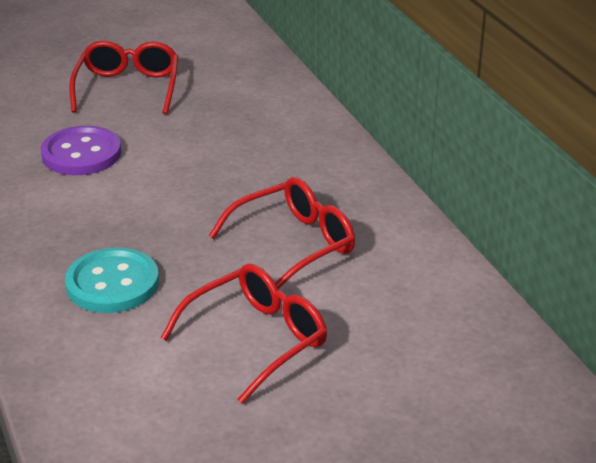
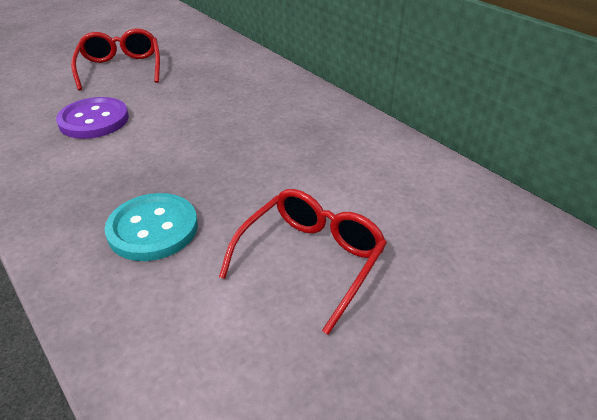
camera: 15 degrees left, 5 degrees up
(293, 244) = (303, 167): red glasses -> none

